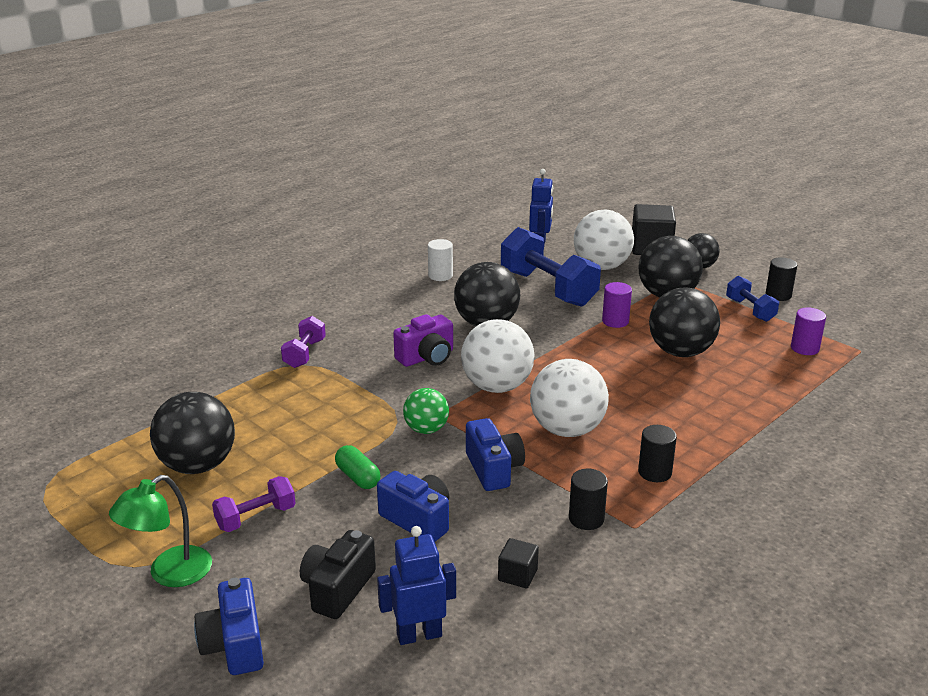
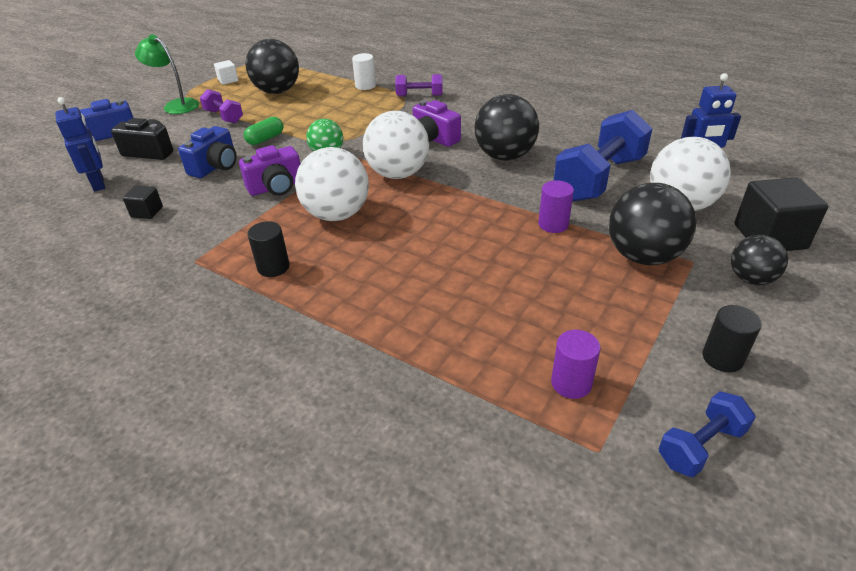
camera: 80 degrees right, 10 degrees up
(105, 517) = (228, 80): none -> white cube
(440, 275) = (582, 124): white cylinder -> white cylinder (365, 86)
(493, 469) = (276, 187): blue camera -> purple camera
(586, 519) = (208, 235): black cylinder -> none
(680, 352) = (507, 273): black ball -> none
(750, 310) = (653, 328): blue dumbbell -> blue dumbbell (700, 446)

